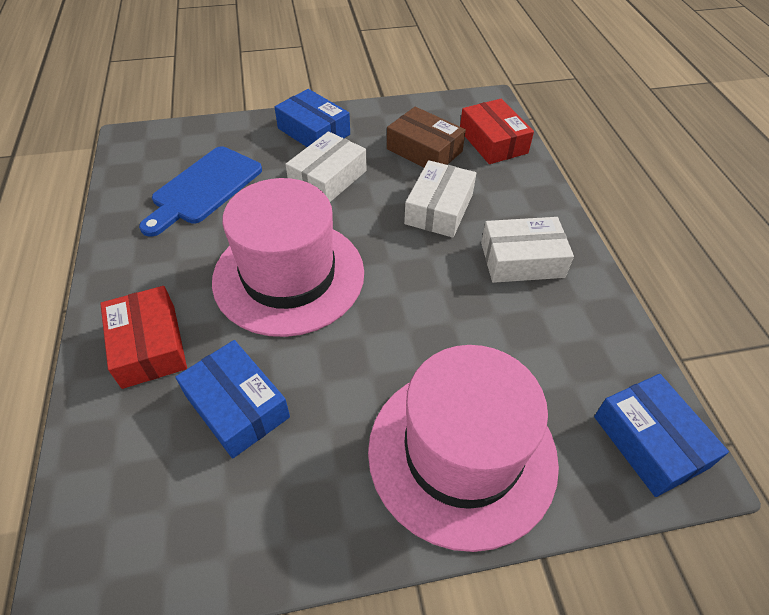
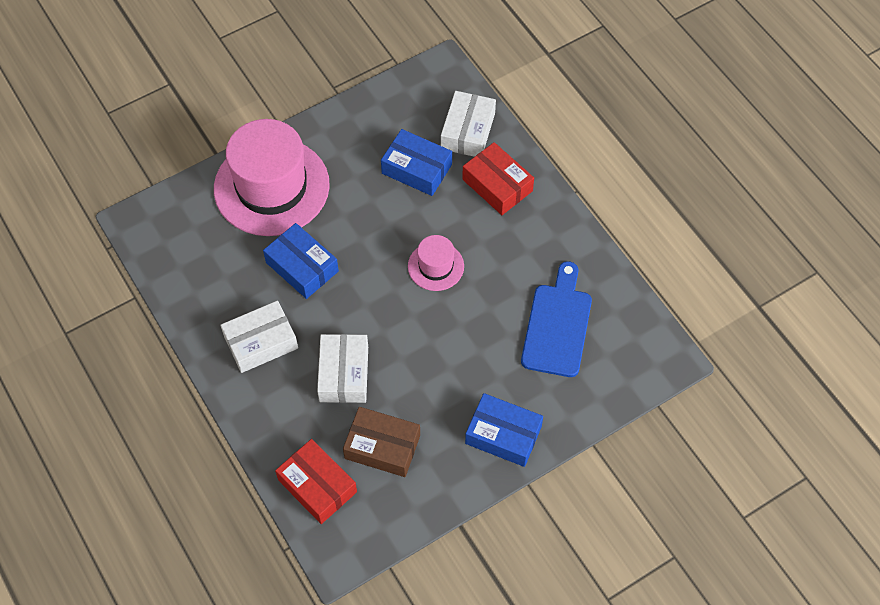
camera: 160 degrees right, 10 degrees up
(289, 276) = (436, 266): pink hat -> pink hat, size x0.47
(328, 178) = (456, 375): white box -> white box (468, 131)
(650, 441) = (159, 229): blue box -> blue box (302, 267)

